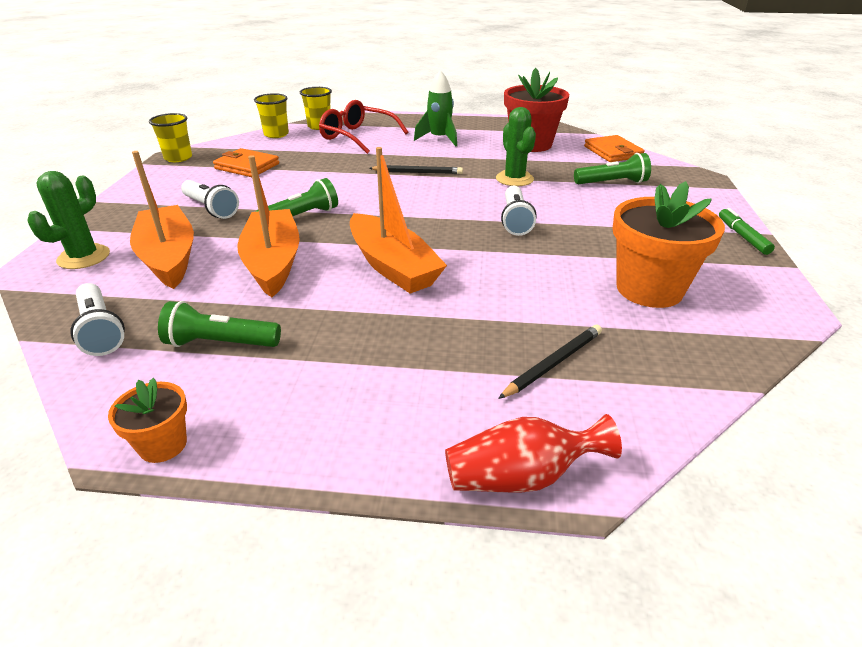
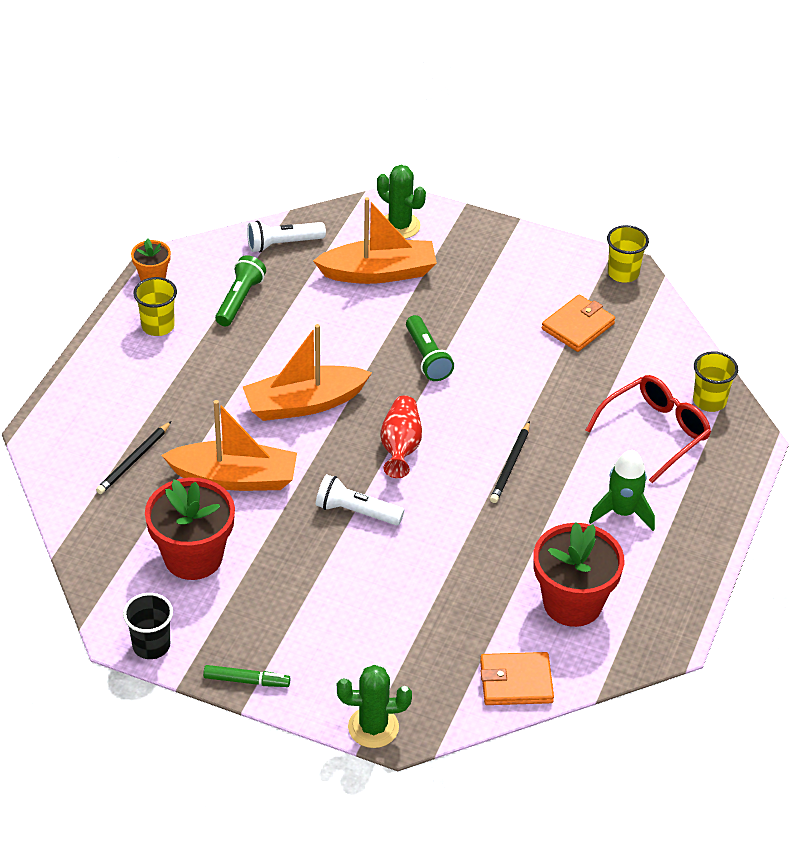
camera: 105 degrees right, 10 degrees up
(211, 208) = (470, 297): white flashlight -> none
(273, 262) = (343, 332): orange boat -> orange boat (234, 478)
(276, 134) = (686, 357): yellow cup -> yellow cup (158, 326)
(514, 179) = (461, 546): green cactus -> green cactus (373, 727)
(521, 477) = (52, 412): red vase -> red vase (400, 446)
(553, 363) = (134, 460): black pencil -> black pencil turned 60 degrees clockwise
(612, 183) = (416, 633): green flashlight -> none
(649, 289) = (193, 557): orange flower pot -> red flower pot
(777, 289) = (151, 645): none -> black cup

